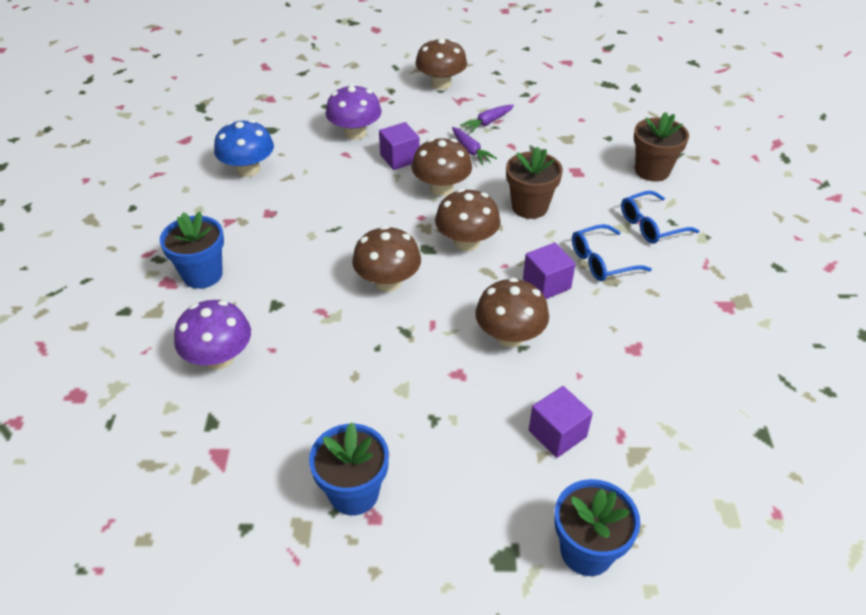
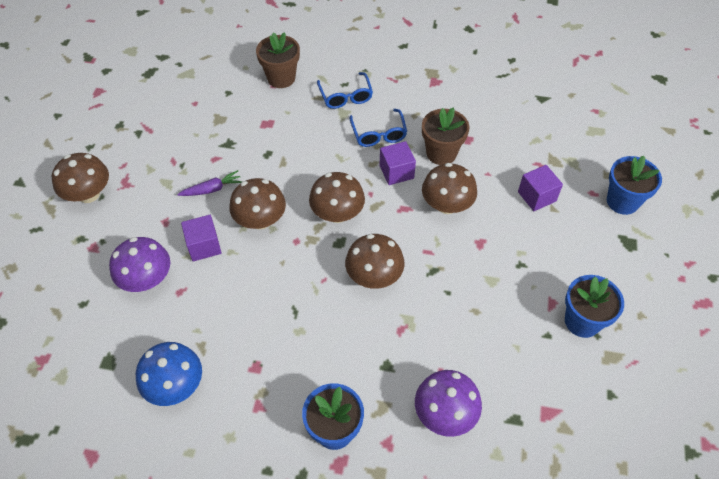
camera: 80 degrees left, 10 degrees up
(487, 123) = (173, 169): purple carrot -> none
(529, 207) = (304, 163): brown flower pot -> brown flower pot (441, 153)

